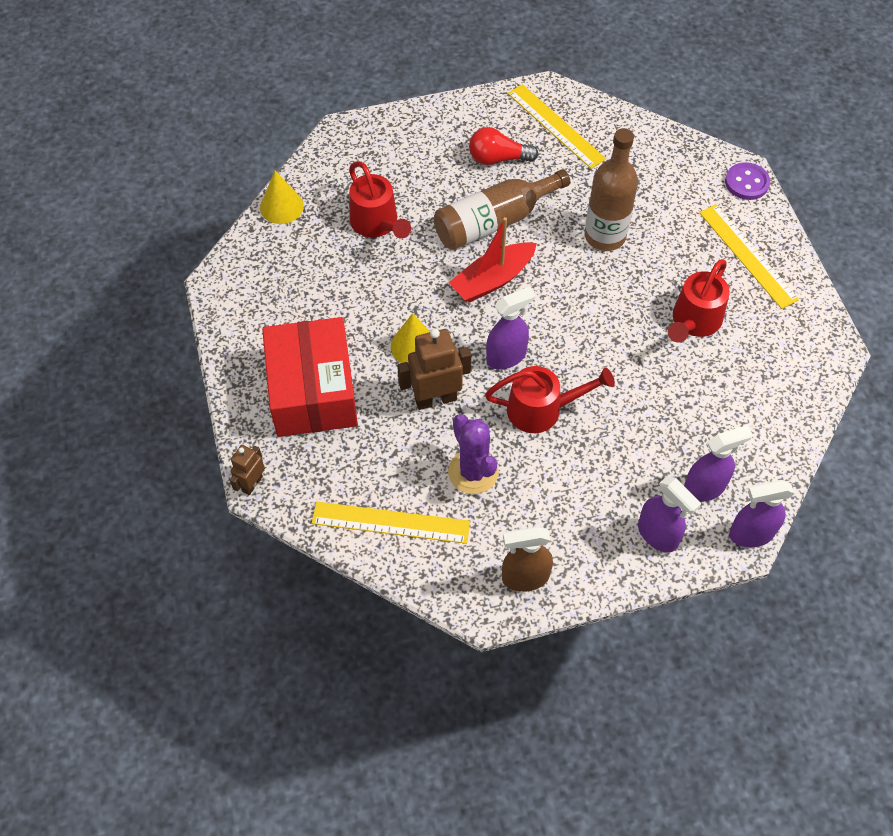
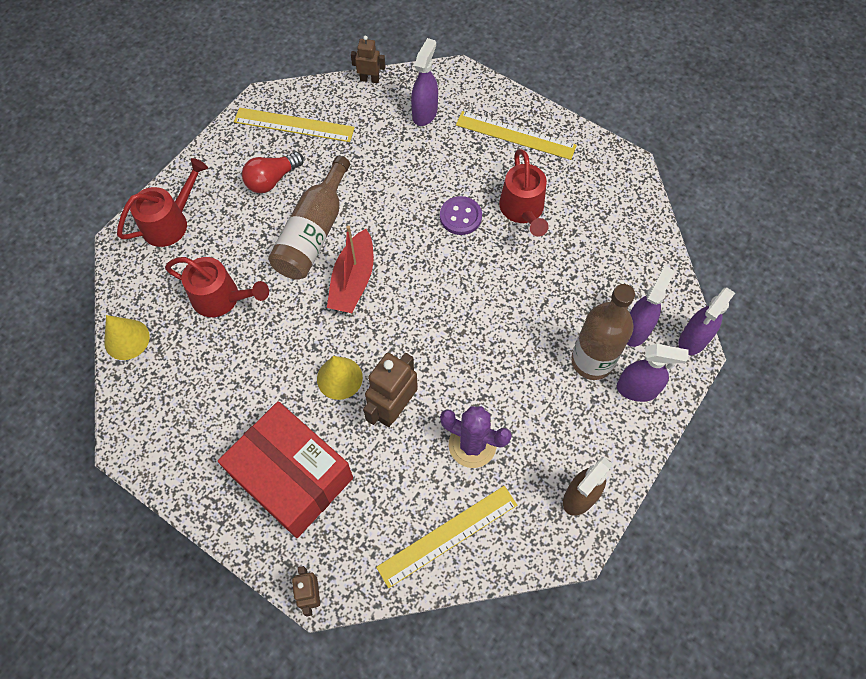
camera: 40 degrees left, 5 degrees up
(506, 357) = (417, 334): purple spray bottle -> purple spray bottle (425, 113)
(542, 409) = (478, 356): red watering can -> red watering can (171, 222)
(605, 236) = (405, 188): brown bottle -> brown bottle (592, 361)
(656, 127) = (369, 79): none -> brown robot
(746, 182) = (468, 81): purple button -> purple button (460, 217)

